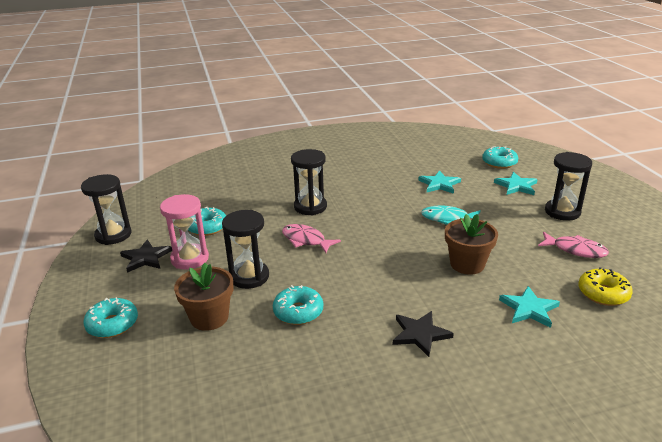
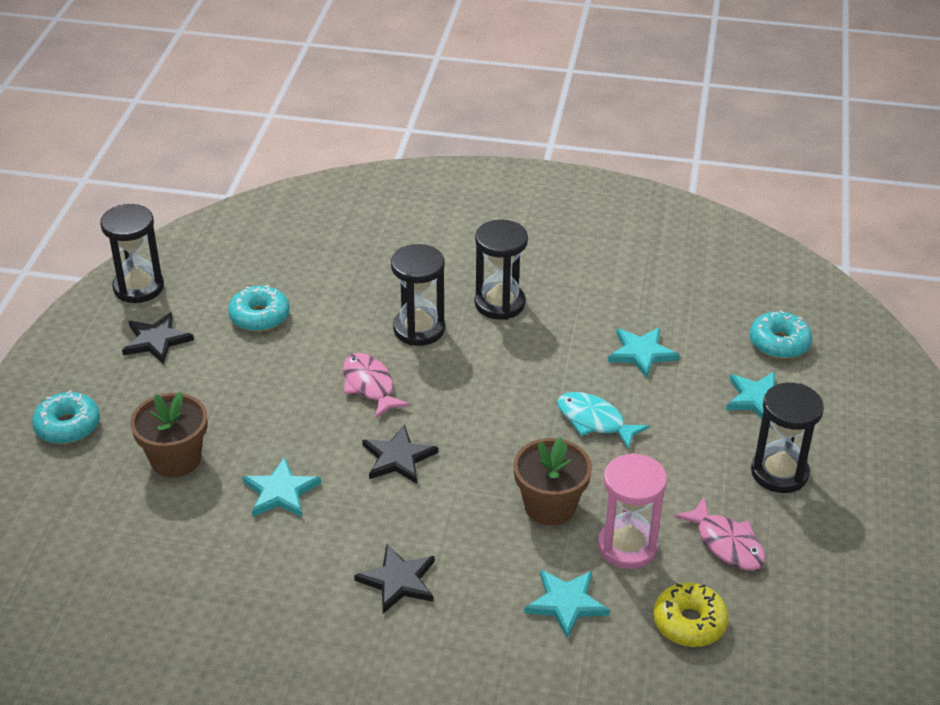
camera: 25 degrees right, 10 degrees up
(190, 258) = (207, 361): pink hourglass -> pink hourglass (627, 546)
(249, 277) = (259, 418): black hourglass -> black hourglass (499, 303)
(298, 312) = (280, 492): turquoise donut -> turquoise star
(356, 269) = (398, 457): none -> black star

